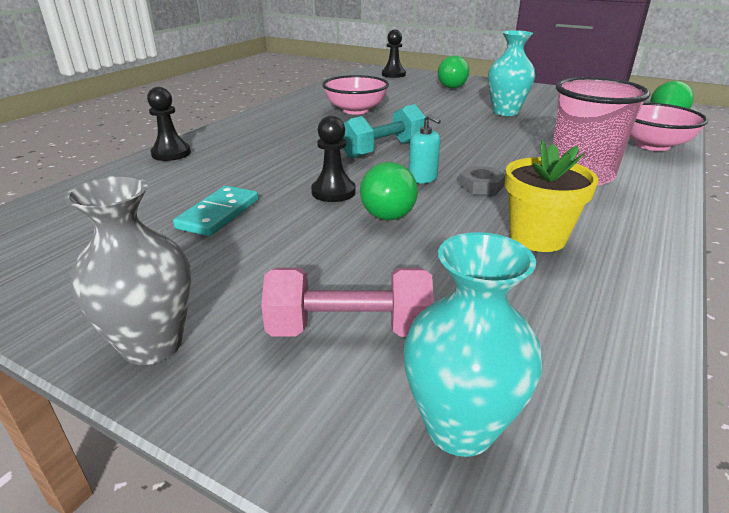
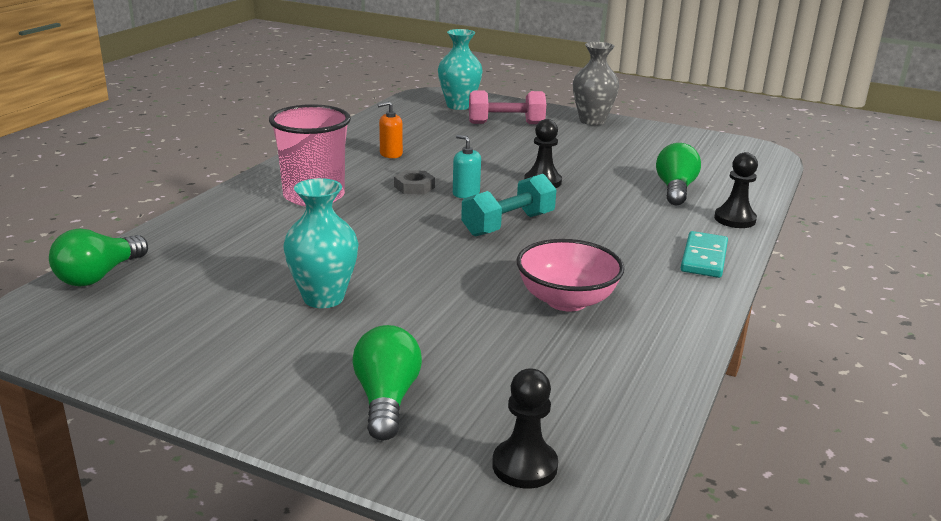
camera: 175 degrees right, 5 degrees down
(218, 214) = (620, 167): turquoise domino -> turquoise domino (704, 258)
(391, 209) = (492, 170): green light bulb -> green light bulb (675, 189)
(537, 237) = (391, 154): yellow flower pot -> orange soap dispenser
(652, 145) = (186, 232): pink bowl -> none

